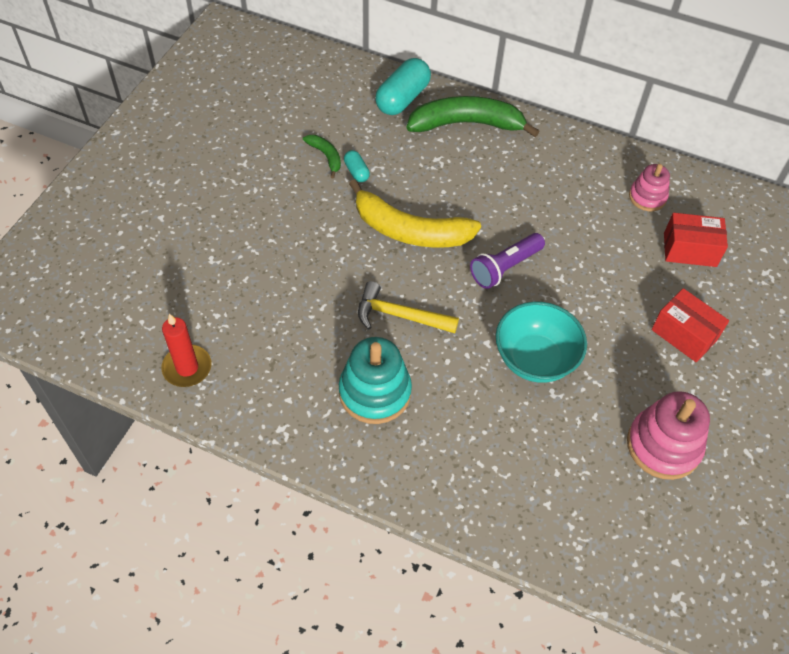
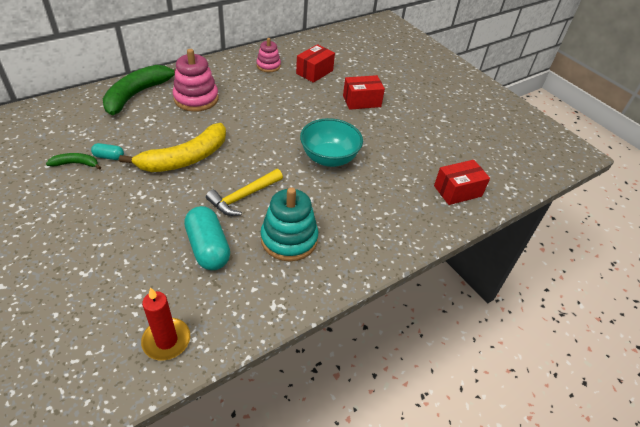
camera: 60 degrees left, 10 degrees down
(402, 98) = (80, 107): turquoise capsule -> turquoise capsule (208, 248)
(505, 267) = (257, 136): purple flashlight -> none
(608, 534) = (457, 191): none -> red box
(663, 446) = (419, 143): pink stacking toy -> pink stacking toy (196, 99)

